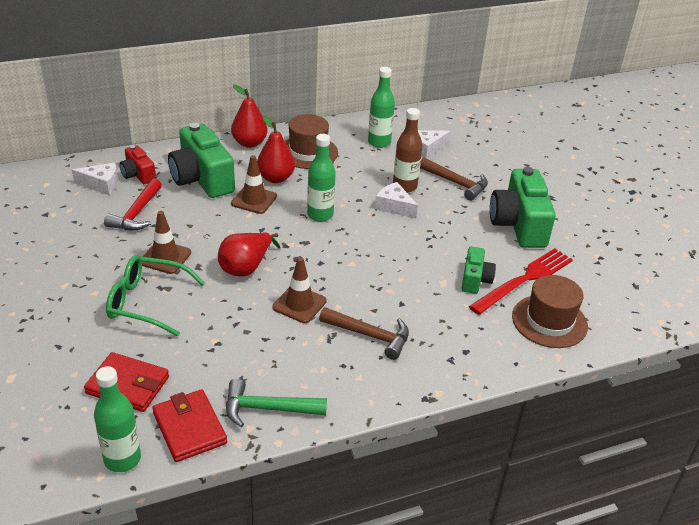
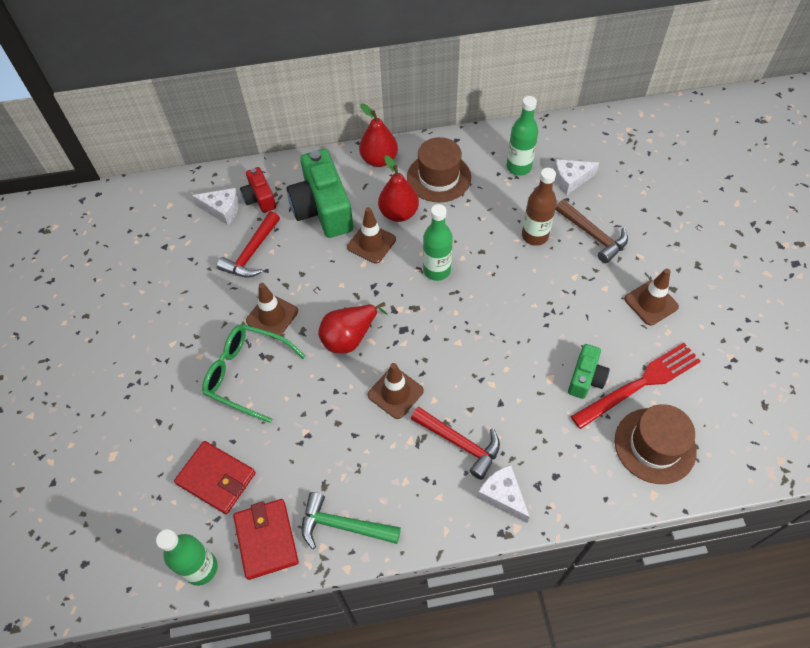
camera: 15 degrees right, 20 degrees up
(370, 335) = (460, 443): brown hammer -> red hammer
(394, 207) = (518, 265): white cheese -> white cheese (502, 495)
(519, 224) = (651, 303): green camera -> brown traffic cone

